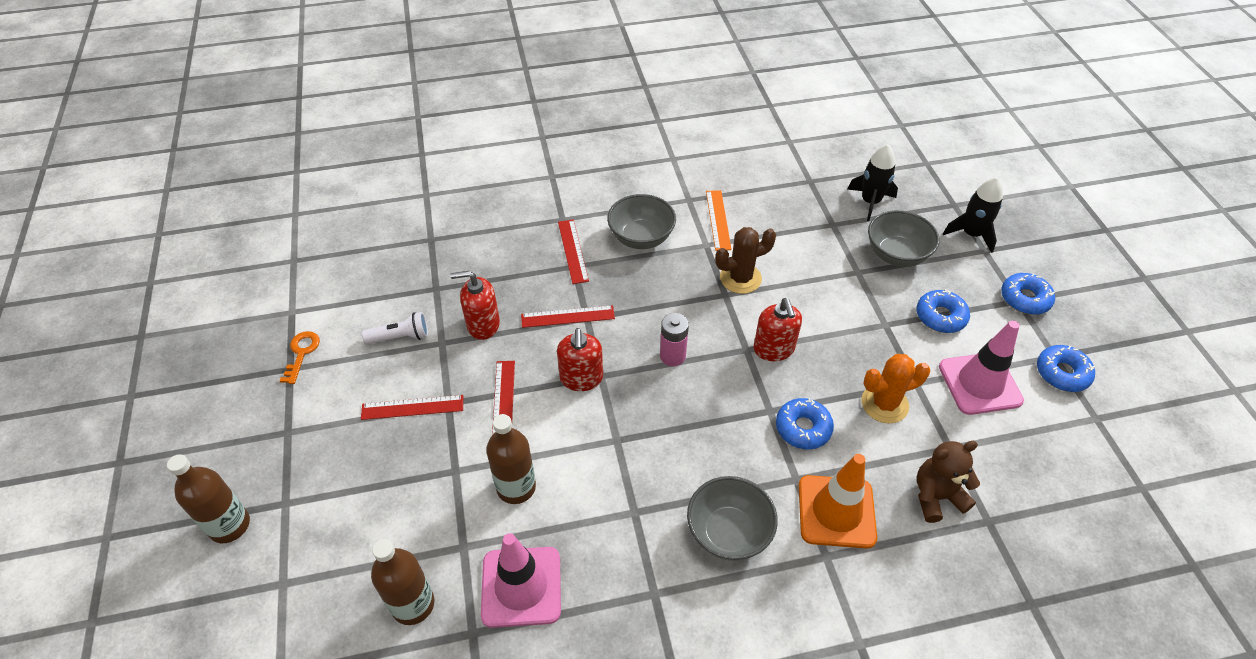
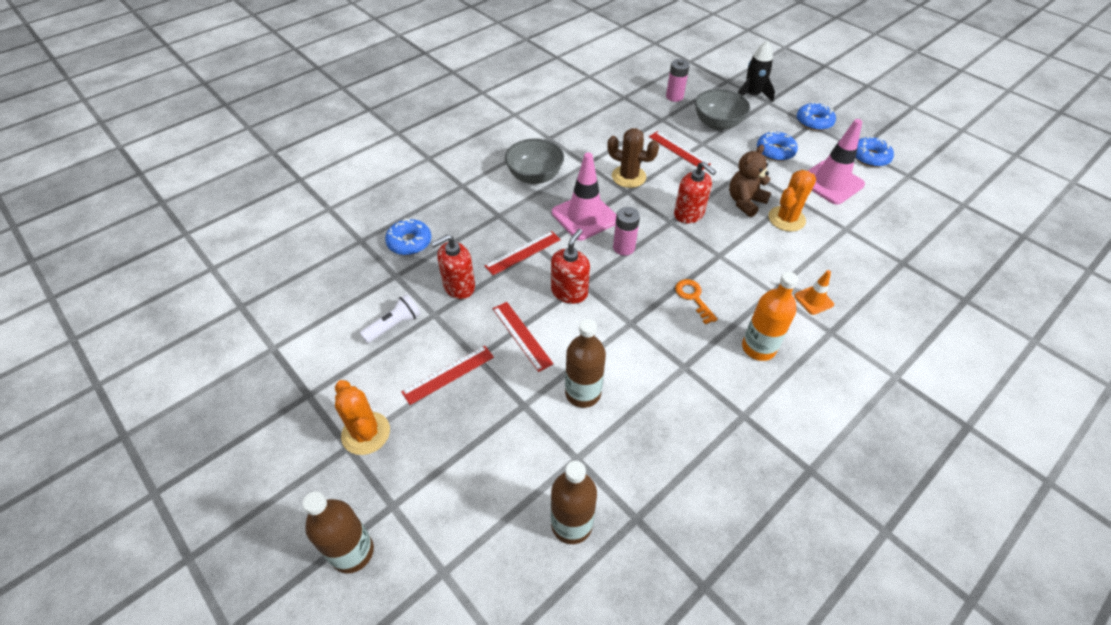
camera: 30 degrees left, 0 degrees up
(301, 353) = (310, 377): orange key -> orange key (693, 298)
(309, 427) = (366, 433): none -> orange cactus
(521, 587) = (646, 463): pink traffic cone -> pink traffic cone (584, 216)
(573, 251) = (489, 205): red ruler -> red ruler (679, 150)
(581, 378) = (569, 292): red soap dispenser -> red soap dispenser turned 120 degrees counterclockwise
(718, 220) = (581, 144): orange ruler -> none
(728, 532) = (758, 348): grey bowl -> orange bottle
(740, 278) = (628, 177): brown cactus -> brown cactus turned 75 degrees clockwise
(803, 428) = (749, 257): blue donut -> blue donut (409, 242)
(836, 511) = (813, 300): orange traffic cone -> orange traffic cone, size x0.51
(870, 202) = (674, 97): black rocket -> pink battery
(936, 496) = (863, 262): brown teddy bear -> brown teddy bear (745, 202)

